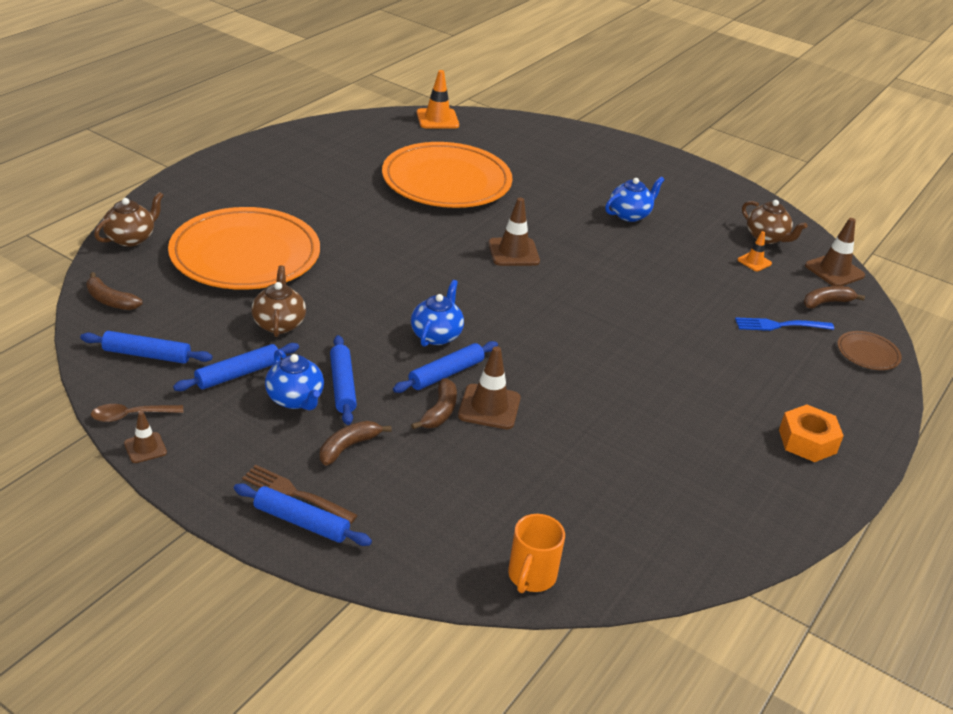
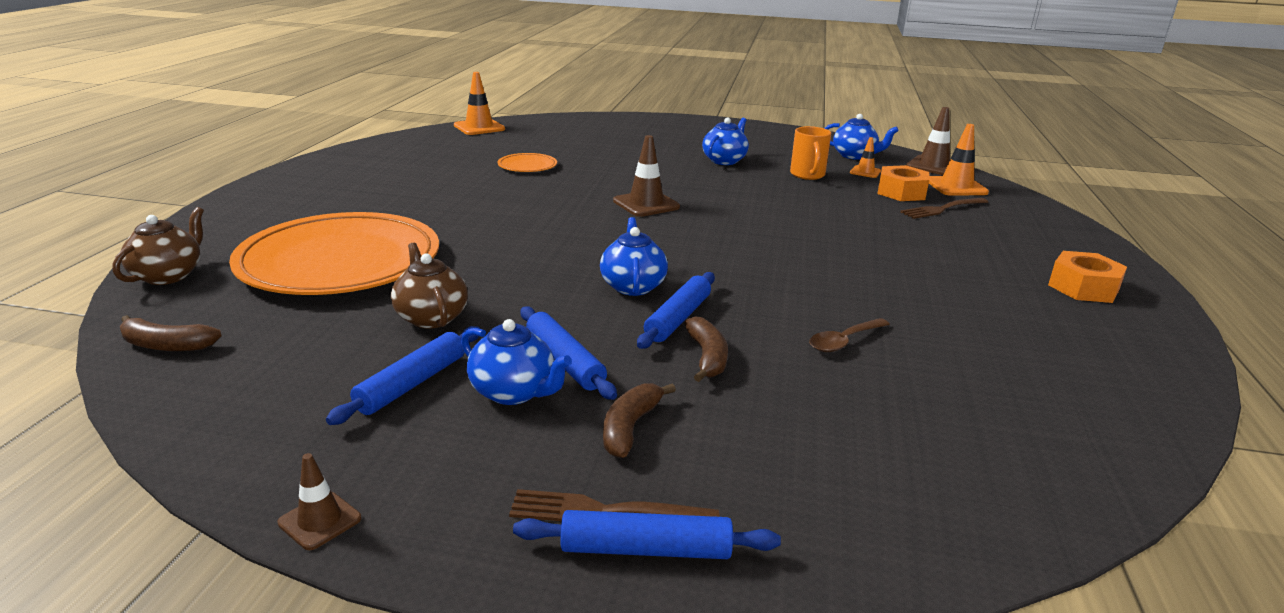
camera: 20 degrees left, 10 degrees down
(131, 416) = (270, 481): brown spoon -> brown spoon (844, 341)
(147, 355) = (257, 395): blue rolling pin -> none
(446, 181) = (527, 166): orange plate -> orange plate, size x0.41
(489, 407) = (757, 338): brown traffic cone -> none
(531, 576) = (1007, 512): orange mug -> orange mug (807, 175)
(762, 296) = (901, 192): none -> orange nut
(766, 238) = (854, 156): brown teapot -> blue teapot
(780, 325) = (942, 209): blue fork -> brown fork
(826, 302) = (956, 187): brown banana -> orange traffic cone
(868, 353) = (1034, 213): brown plate -> none

